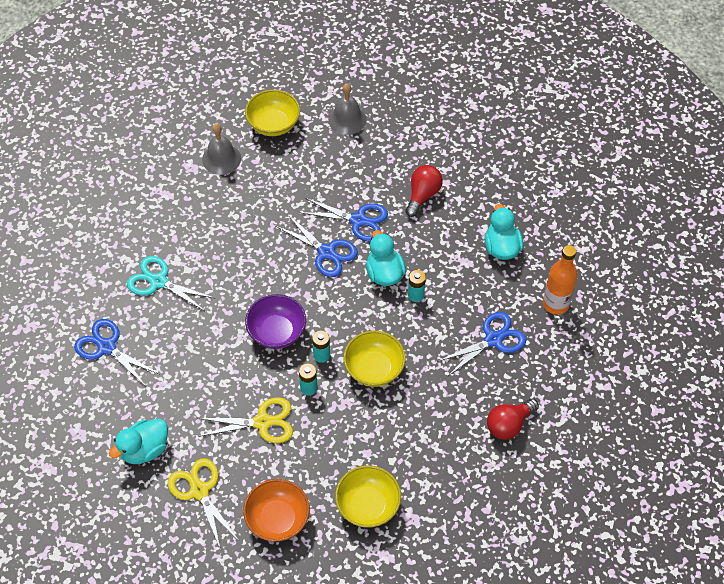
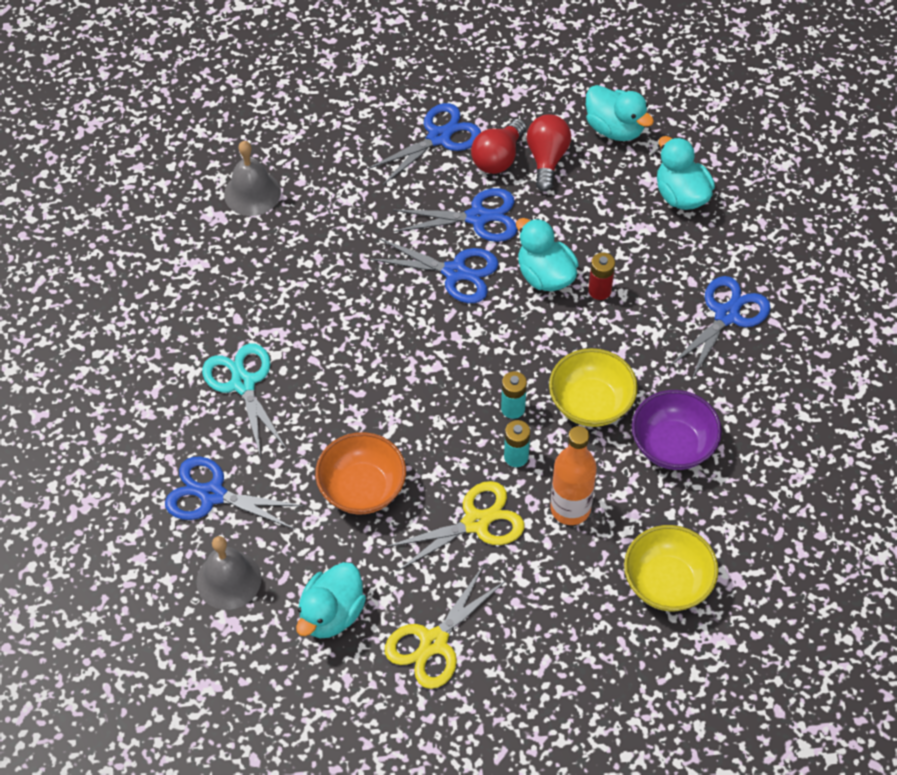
camera: 20 degrees left, 0 degrees up
(158, 282) = (243, 383): turquoise scissors -> turquoise scissors turned 60 degrees clockwise
(199, 491) = (434, 642): yellow scissors -> yellow scissors turned 90 degrees counterclockwise
(273, 124) = (302, 126): yellow bowl -> none
(277, 332) = (438, 398): purple bowl -> purple bowl (672, 445)
(277, 519) = (557, 642): orange bowl -> orange bowl (362, 488)
(347, 119) = (399, 90): grey bell -> grey bell (228, 579)
(358, 158) = (439, 137): none -> blue scissors
(416, 295) = (599, 290): turquoise battery -> red battery
(478, 188) = (615, 128): none -> turquoise duck
(509, 424) = (798, 416): red light bulb -> red light bulb (498, 158)
(555, 304) = (783, 245): orange bottle -> orange bottle (570, 508)

